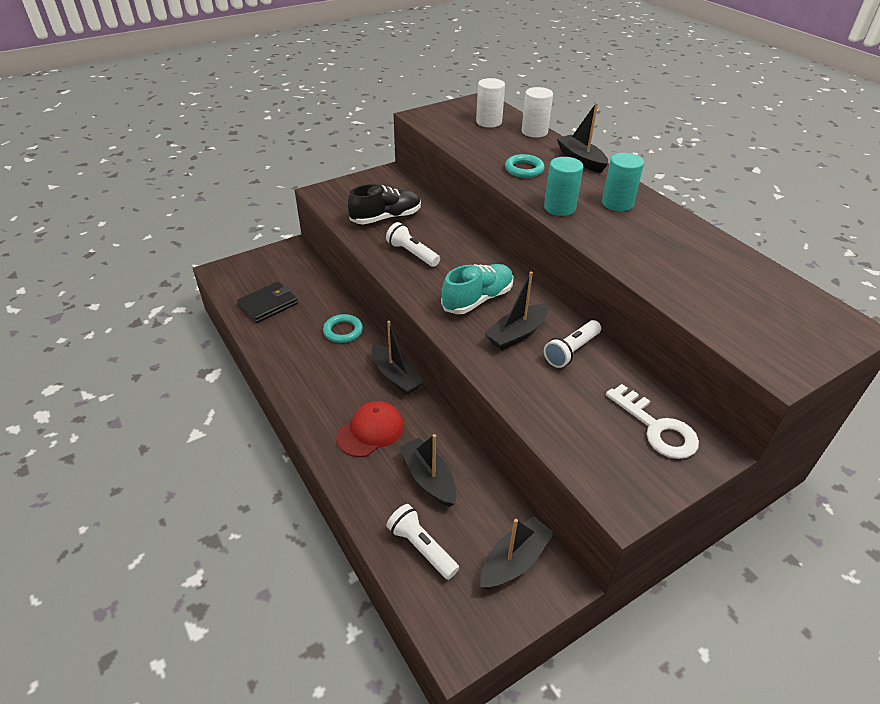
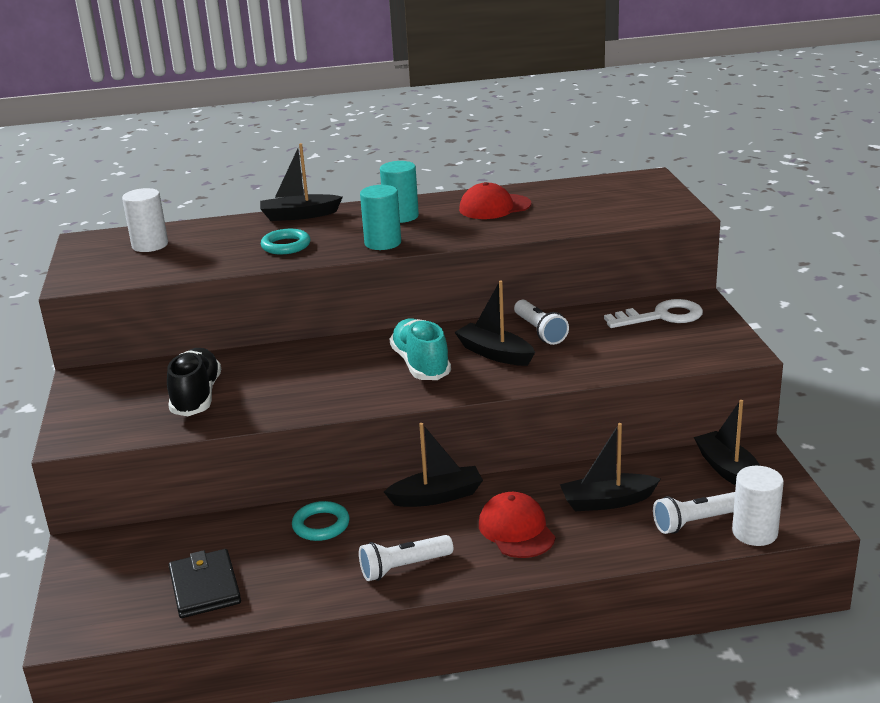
camera: 65 degrees left, 15 degrees down
(412, 253) = (296, 390): white flashlight -> white flashlight (404, 567)
(517, 334) = (495, 354): black boat -> black boat turned 150 degrees clockwise
(534, 132) = (207, 225): white cylinder -> white cylinder (754, 532)
(679, 245) = (494, 207): none -> red cap

